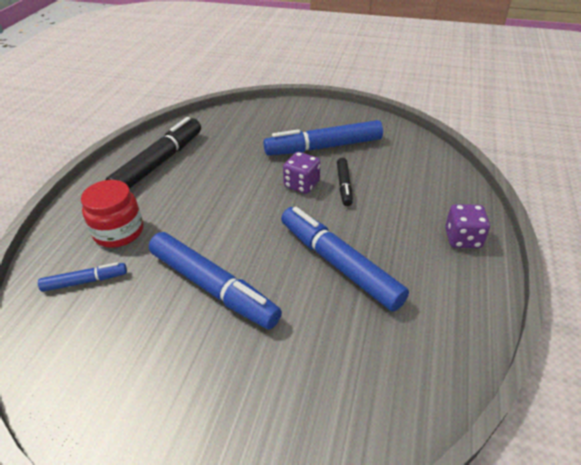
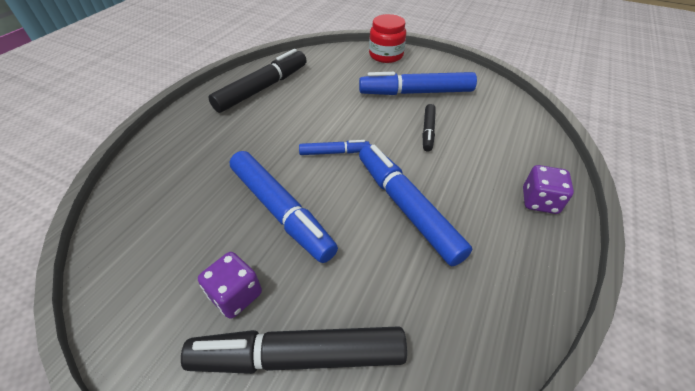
camera: 10 degrees right, 5 degrees up
(85, 281) = (168, 186): blue marker -> blue marker (333, 152)
(119, 232) = (211, 145): red jar -> red jar (386, 55)
(267, 418) = (300, 356): none -> black marker
(301, 184) = (387, 125): purple dice -> purple dice (236, 295)

